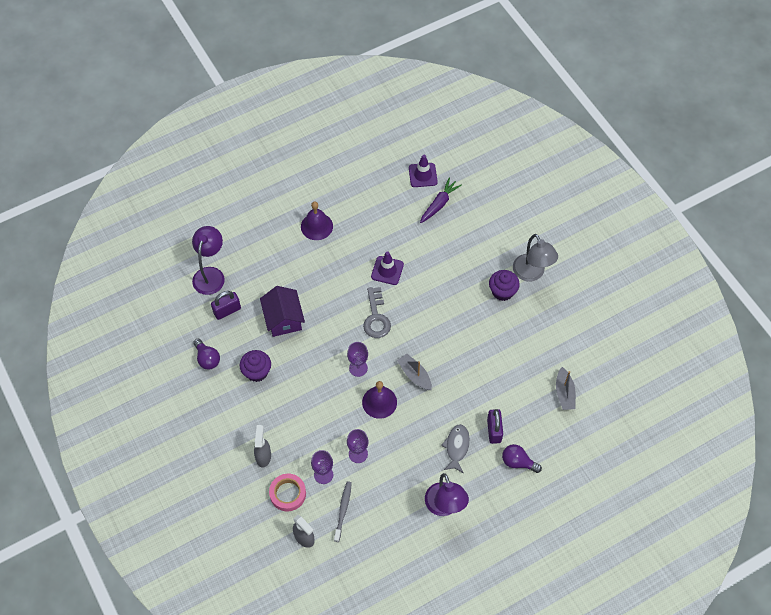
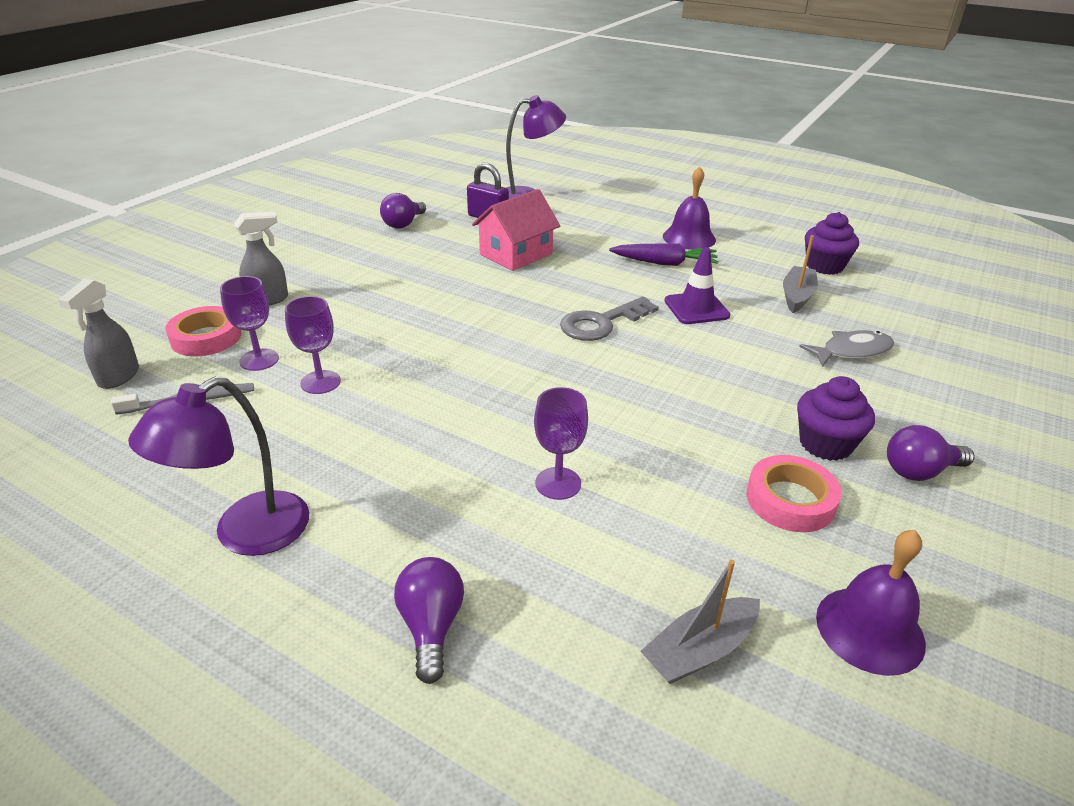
camera: 60 degrees right, 25 degrees down
(257, 372) = (411, 258): purple cupcake -> purple cupcake (824, 266)
(283, 319) = (516, 254): purple house -> pink house
(358, 368) = (492, 334): purple goblet -> purple goblet (558, 483)
(379, 402) = (443, 373): purple bell -> purple bell (870, 629)
(415, 375) = (531, 394): grey boat -> grey boat (797, 296)
(423, 175) = (901, 290): purple traffic cone -> none
(439, 204) = (880, 319): purple carrot -> purple carrot (664, 263)
(456, 447) = (409, 501): grey fish -> grey fish (852, 351)
(494, 430) = (490, 548): purple padlock -> none
(522, 325) = (790, 500): none -> pink tape
(532, 273) = (919, 471): grey lamp -> purple light bulb

